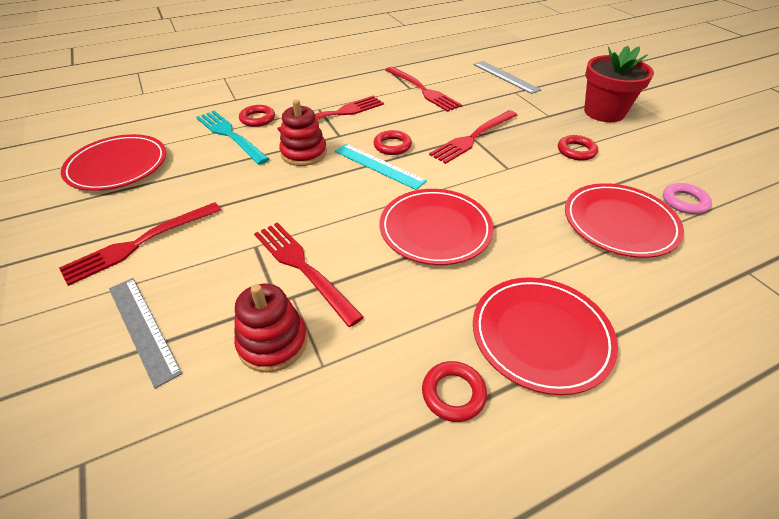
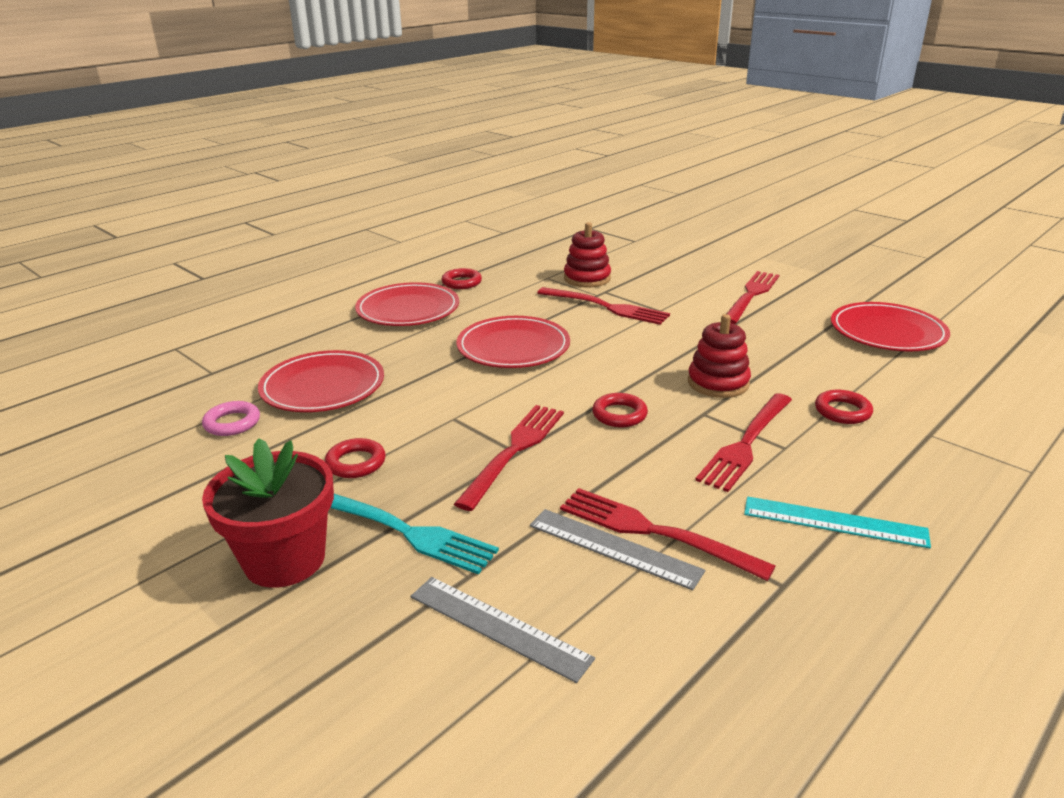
camera: 160 degrees right, 15 degrees down
(143, 328) = (675, 269): grey ruler -> grey ruler (614, 548)
(229, 135) = (838, 384): turquoise fork -> turquoise fork (405, 531)
(378, 166) = (615, 388): turquoise ruler -> turquoise ruler (834, 522)

